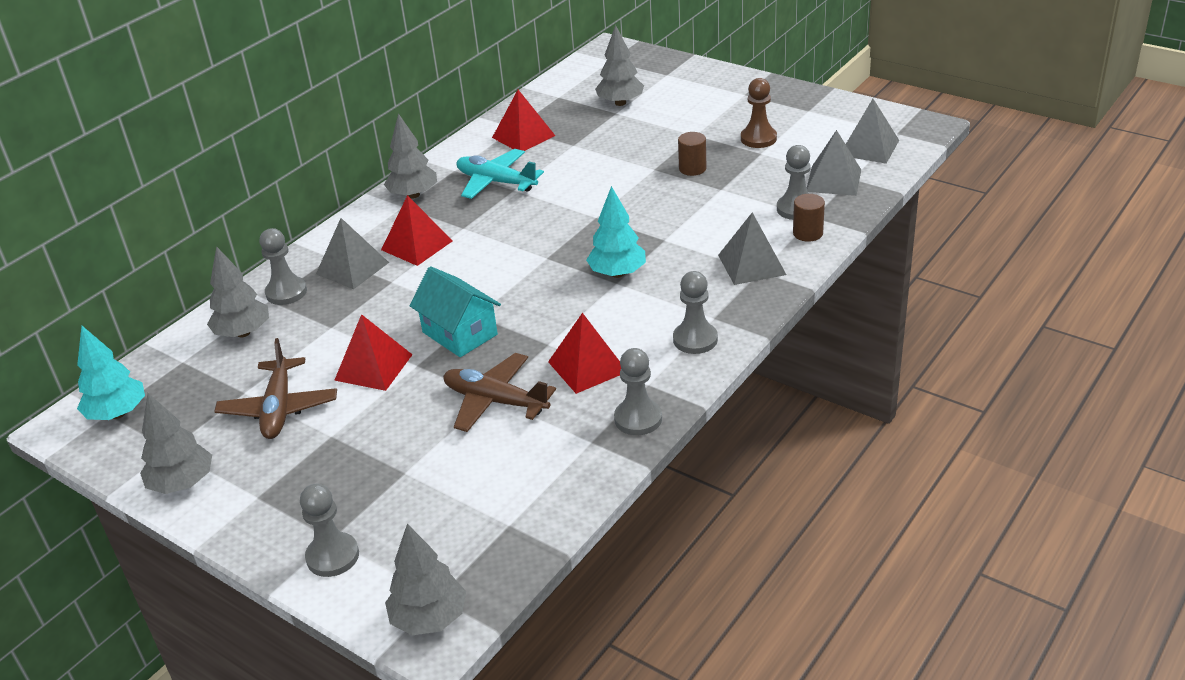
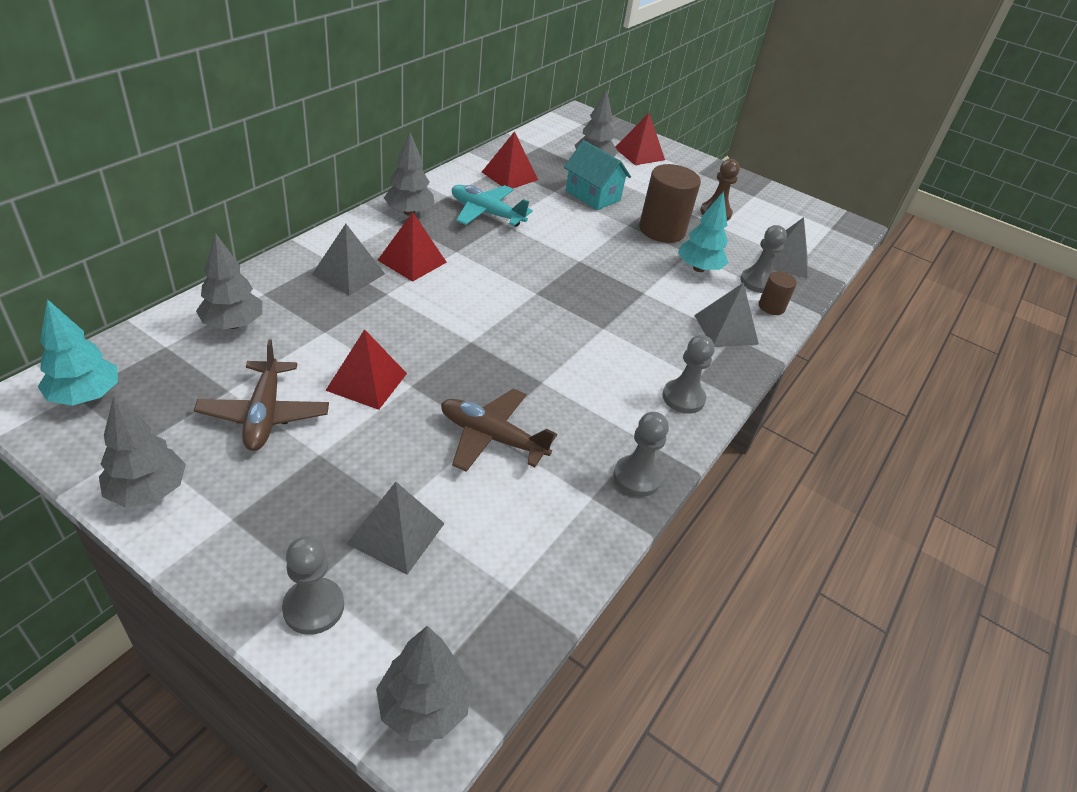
camera: 10 degrees left, 5 degrees up
(286, 292) = (281, 288): grey pawn -> none
(460, 333) = (454, 358): turquoise house -> turquoise house (593, 196)
(587, 366) = (582, 412): red pyramid -> red pyramid (639, 154)
(617, 273) = (603, 319): turquoise tree -> turquoise tree (698, 268)
(692, 169) = (662, 230): brown cylinder -> brown cylinder, size x1.93
(869, 147) = (810, 237): grey pyramid -> grey pyramid (396, 533)

